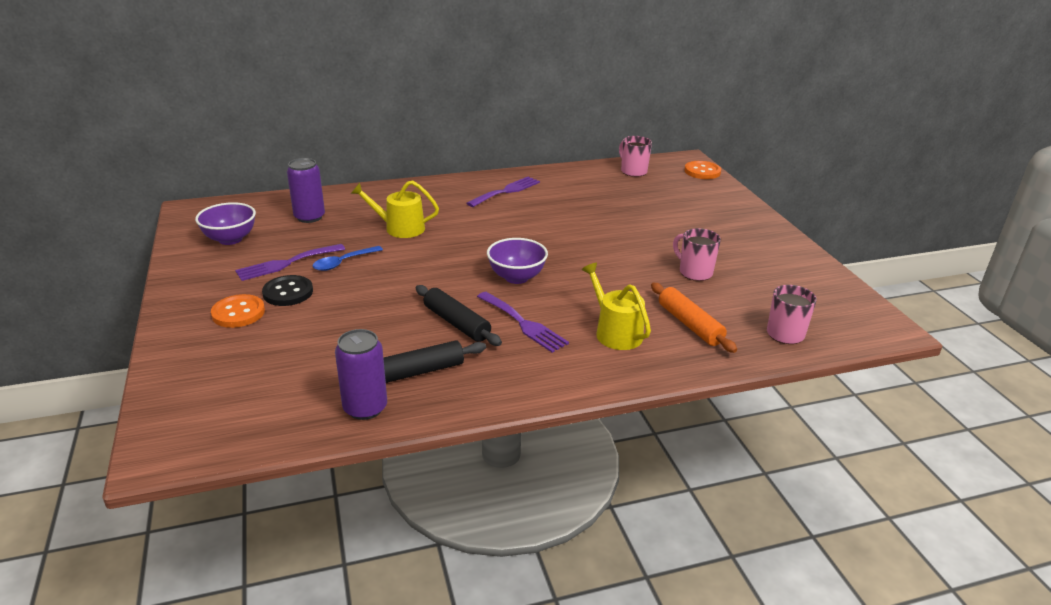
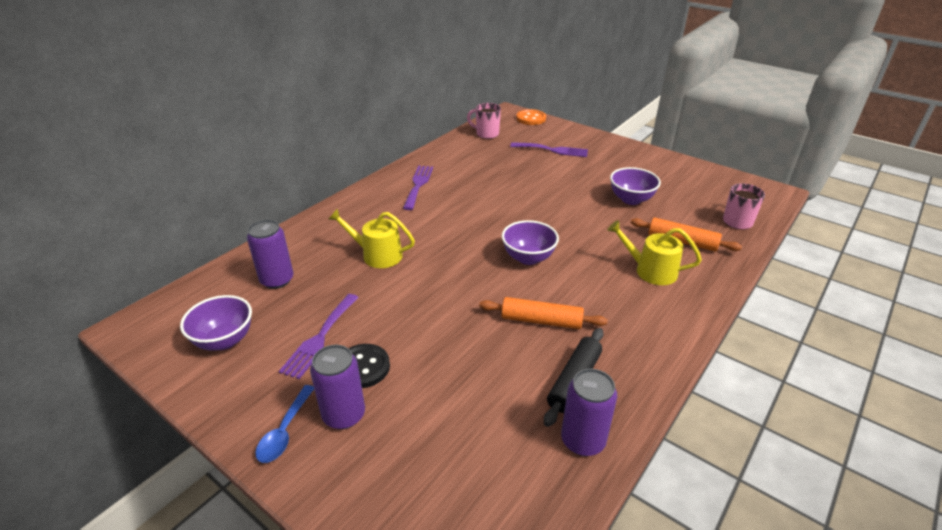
camera: 35 degrees left, 5 degrees up
(238, 313) = (344, 415): orange button -> purple can
(343, 263) = (373, 311): blue spoon -> blue spoon (285, 431)
(400, 228) = (377, 255): yellow watering can -> yellow watering can turned 45 degrees clockwise
(456, 323) = (541, 321): black rolling pin -> orange rolling pin
(523, 324) = (587, 295): purple fork -> purple fork (553, 150)
(694, 272) = (631, 199): pink mug -> purple bowl

